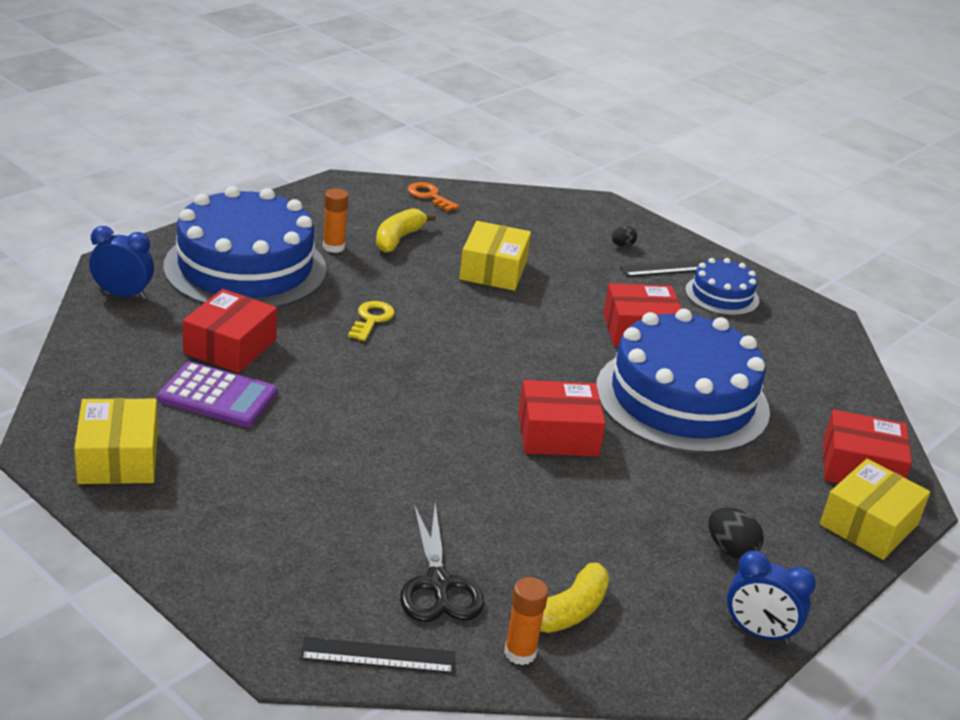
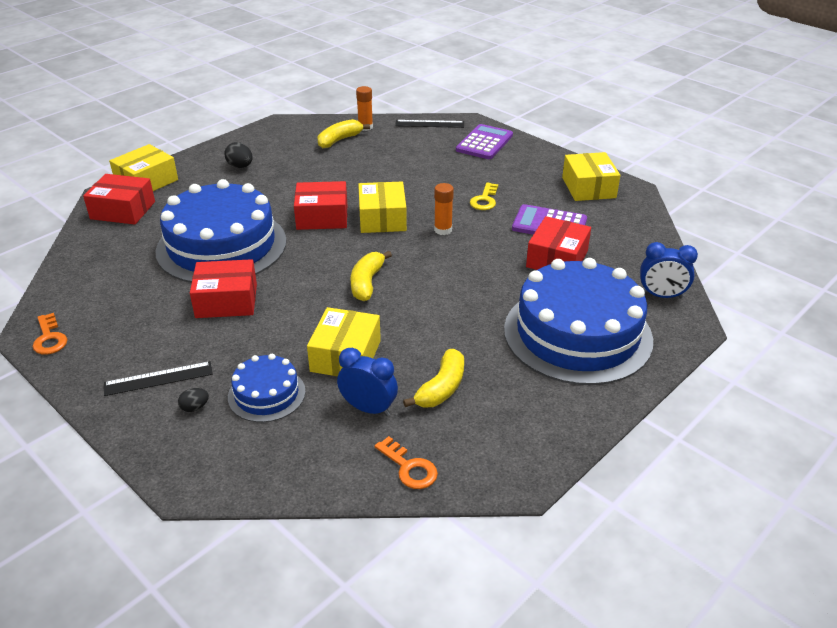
camera: 175 degrees left, 5 degrees up
(270, 584) = (484, 143): none -> purple calculator
(333, 247) = (504, 369): orange glue stick -> orange glue stick (443, 230)
(371, 319) = (456, 291): yellow key -> yellow key (484, 200)
(438, 584) = (402, 146): black scissors -> none
(467, 425) = (382, 218): none -> yellow box
(480, 337) = (367, 283): none -> yellow banana
(722, 295) = (123, 348): blue cake -> blue cake (266, 394)
(758, 633) = (246, 137): blue clock -> blue clock (368, 408)
(804, 310) = (49, 338): none -> orange key

